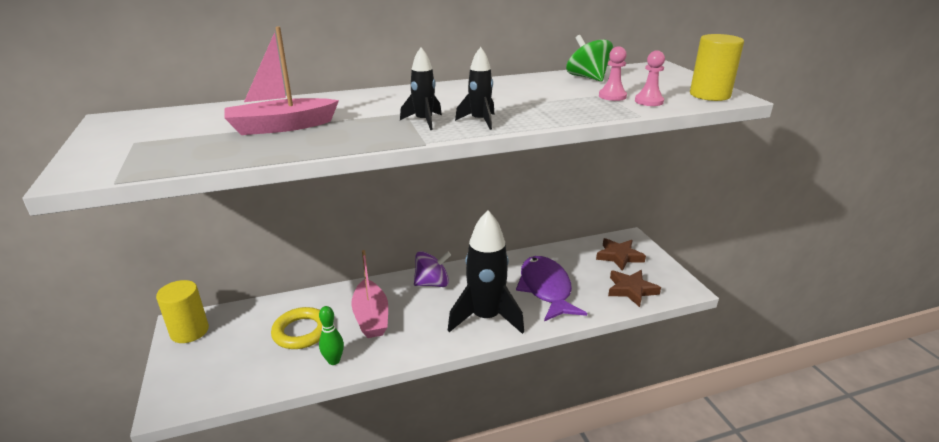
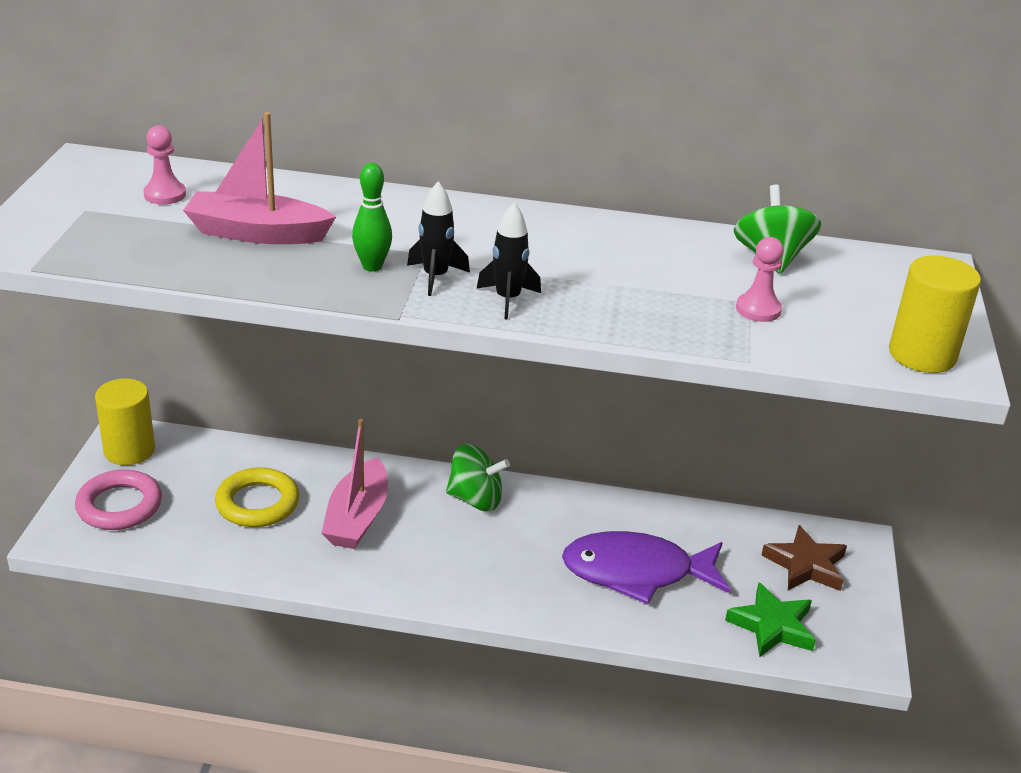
camera: 25 degrees right, 5 degrees up
(203, 368) = (119, 506): none -> pink ring
(334, 361) = (272, 558): green bowling pin -> green bowling pin (372, 266)
(432, 283) = (475, 499): purple spinning top -> green spinning top
(485, 318) = (511, 580): black rocket -> none
(546, 289) = (636, 572): purple fish -> purple fish turned 105 degrees counterclockwise
(631, 290) = (772, 626): brown star -> green star
(649, 101) = (801, 337): pink pawn -> pink pawn (165, 194)

